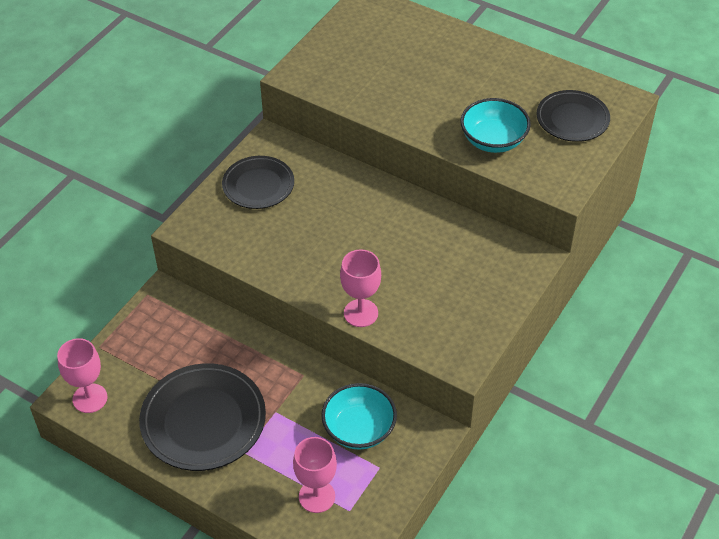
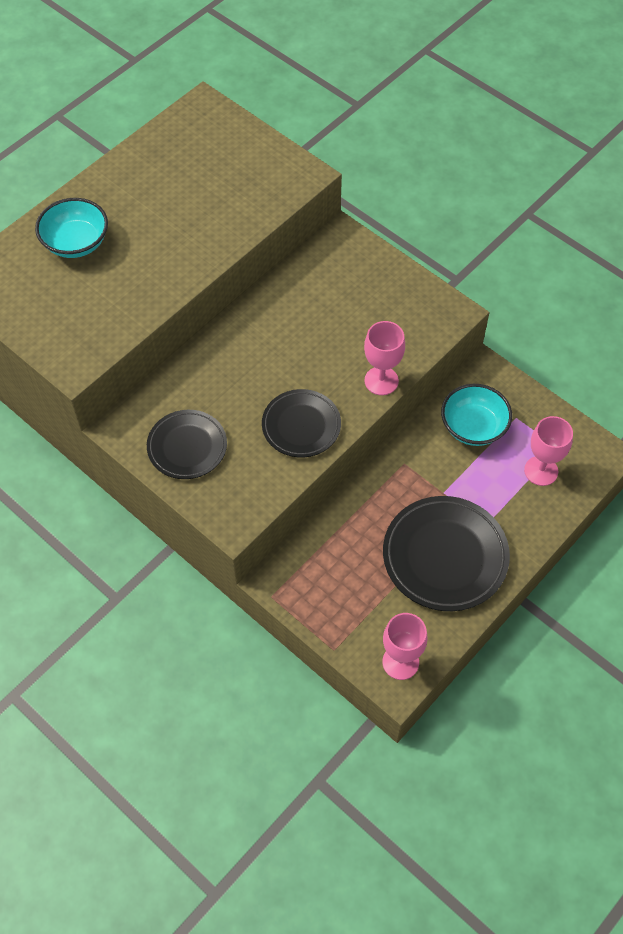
camera: 80 degrees left, 10 degrees up
(493, 140) = (228, 213): turquoise bowl -> turquoise bowl (76, 243)
(572, 119) = (217, 148): black plate -> black plate (301, 426)

